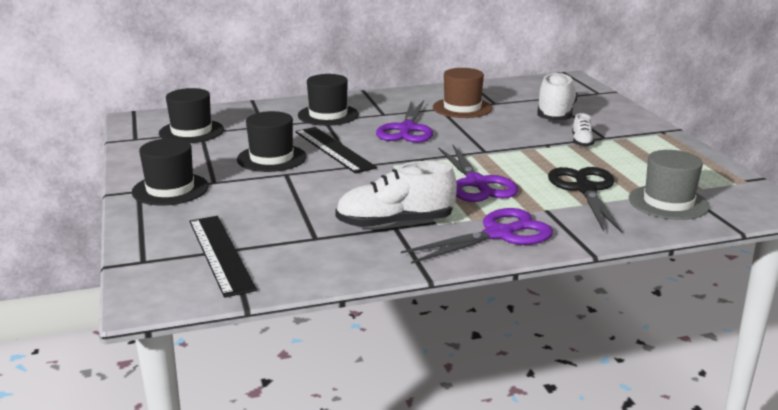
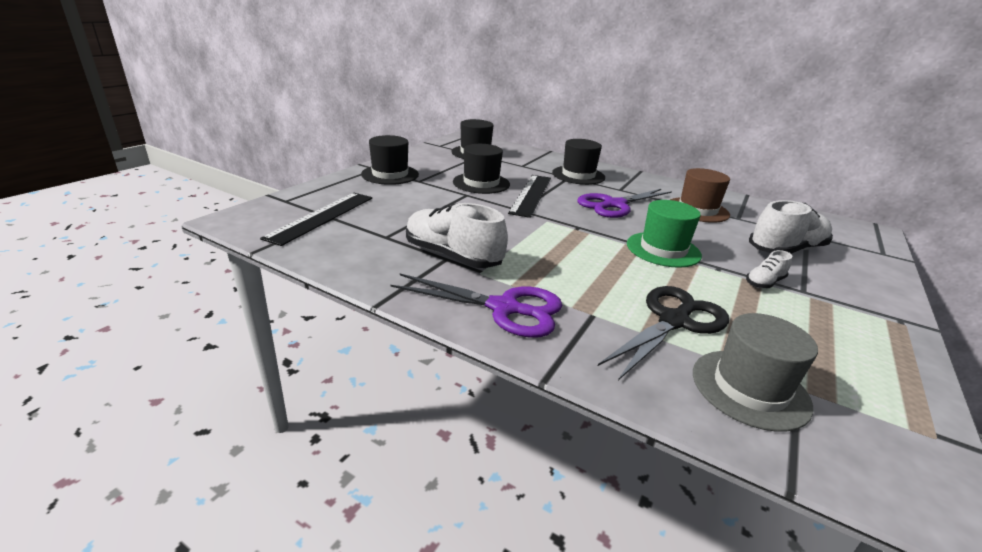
camera: 45 degrees right, 5 degrees up
(477, 183) = (579, 263): purple scissors -> none
(499, 148) = (663, 249): none -> green hat

